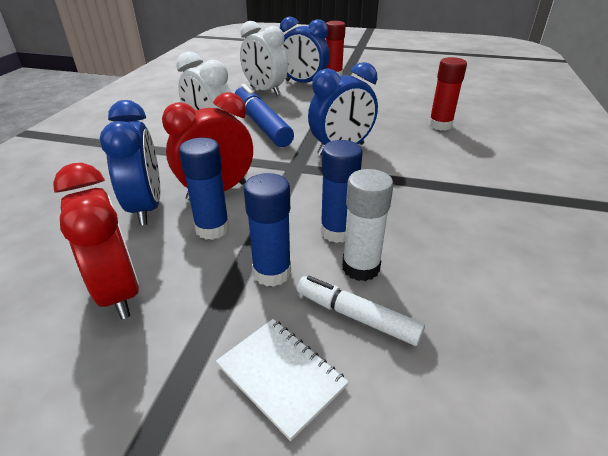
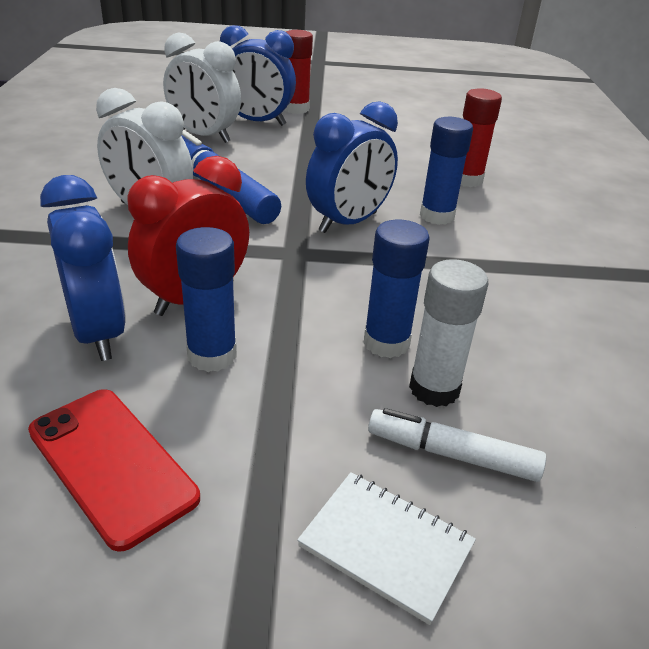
camera: 15 degrees left, 0 degrees up
(119, 291) = (111, 464): red clock -> red phone
(272, 273) = (321, 409): blue glue stick -> blue glue stick (437, 216)

